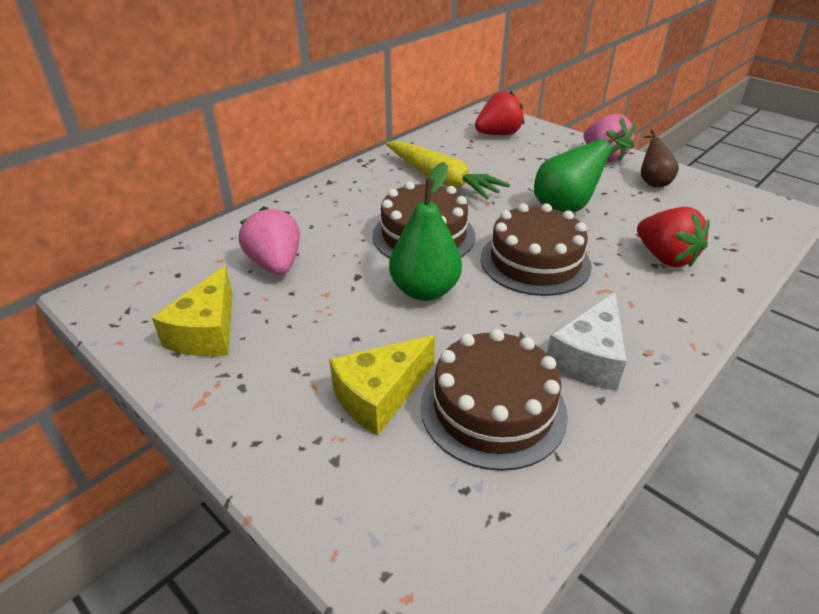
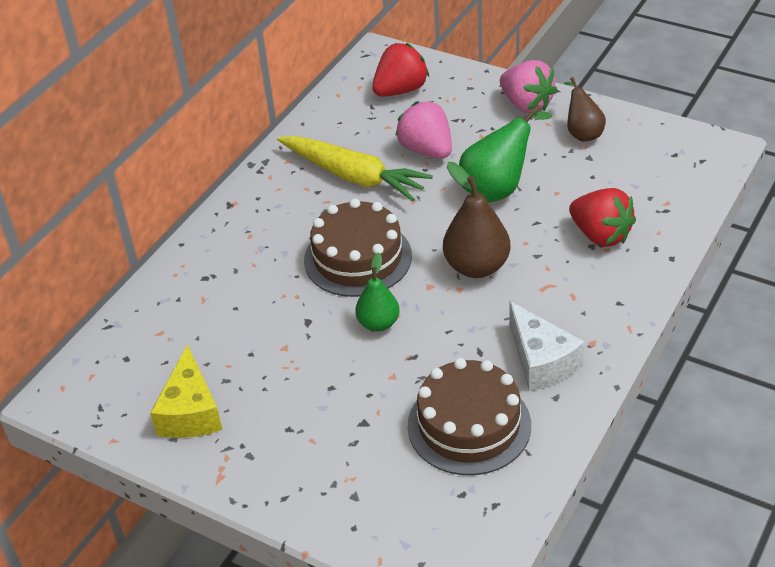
camera: 10 degrees left, 5 degrees up
(275, 264) = (220, 325): pink strawberry -> pink strawberry (426, 150)
(380, 395) = (371, 435): yellow cheese -> none
(424, 290) = (378, 323): green pear -> green pear, size x0.63
(535, 261) = (476, 267): brown cake -> brown pear
(588, 358) = (541, 361): white cheese -> white cheese turned 45 degrees counterclockwise

